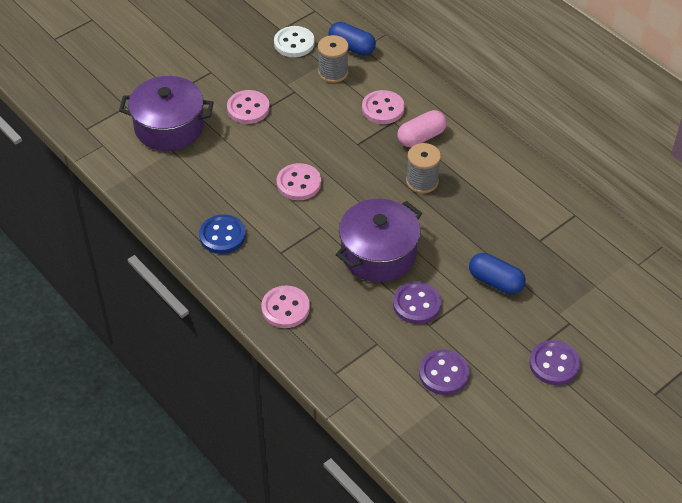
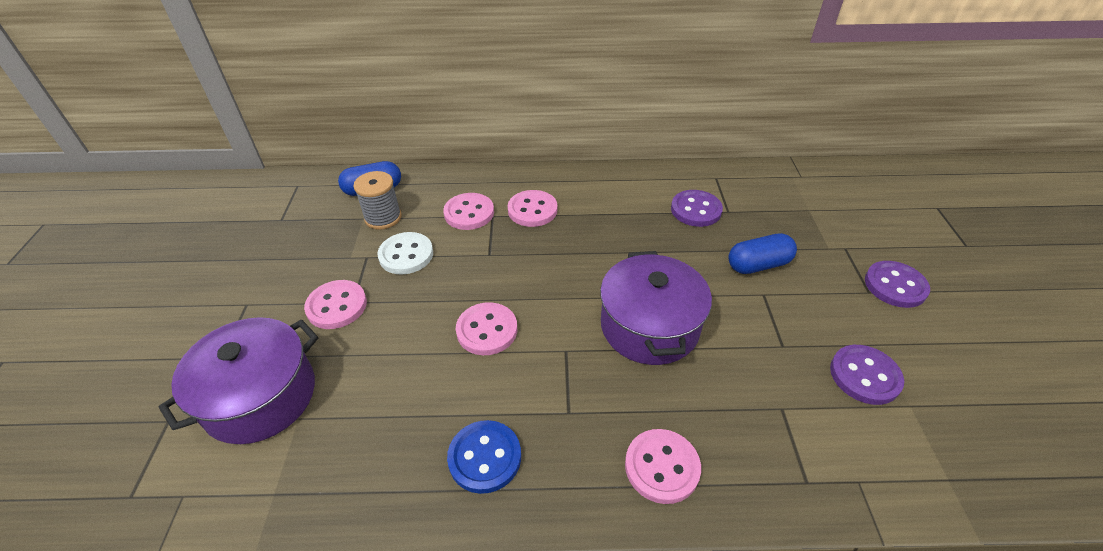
camera: 50 degrees left, 5 degrees down
(294, 43) = (311, 221): white button -> white button (406, 255)
(416, 304) = (746, 338): purple button -> purple button (696, 210)
(421, 137) = (532, 210): pink capsule -> pink button
(422, 181) = (585, 240): grey spool -> none

